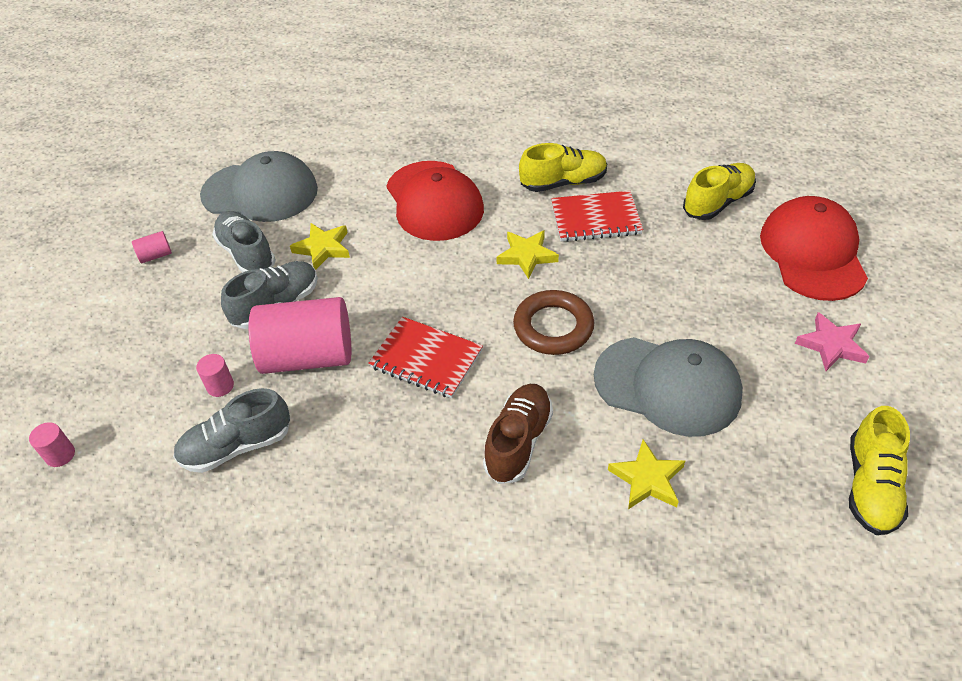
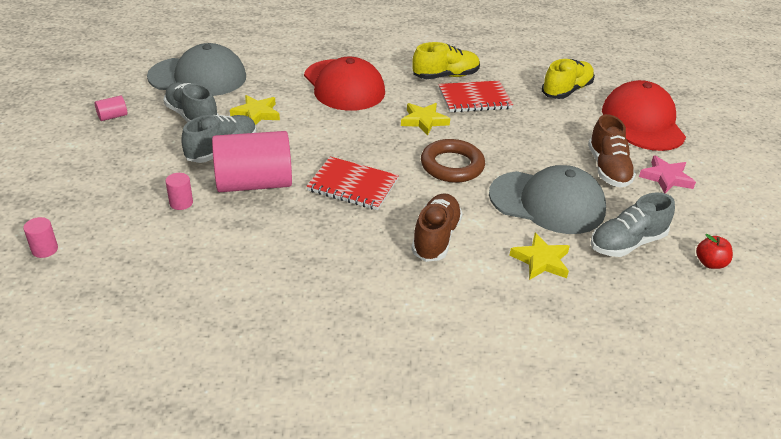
camera: 10 degrees left, 10 degrees down
(237, 446) = (201, 242): grey shoe -> grey shoe (627, 243)
(755, 331) = (608, 169): none -> brown shoe
(870, 486) = (710, 263): yellow shoe -> red apple

